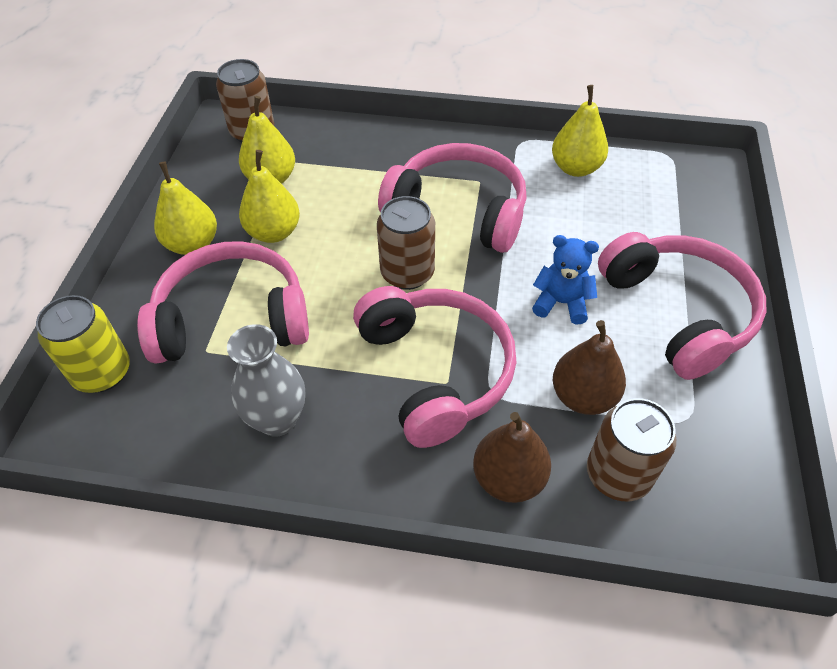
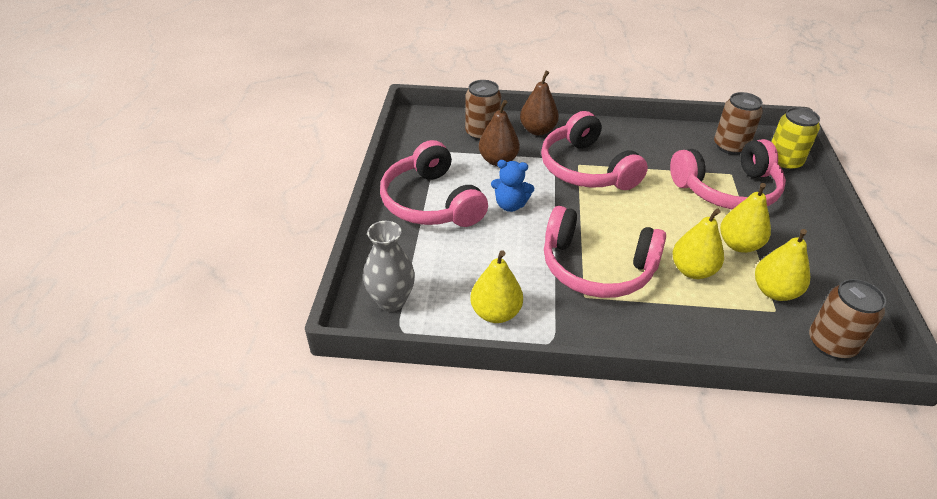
camera: 175 degrees right, 10 degrees down
(192, 244) = (794, 234): yellow pear -> yellow pear (692, 270)
(277, 419) = (667, 147): grey vase -> grey vase (391, 301)
(407, 273) = (622, 220): brown can -> brown can (730, 146)

